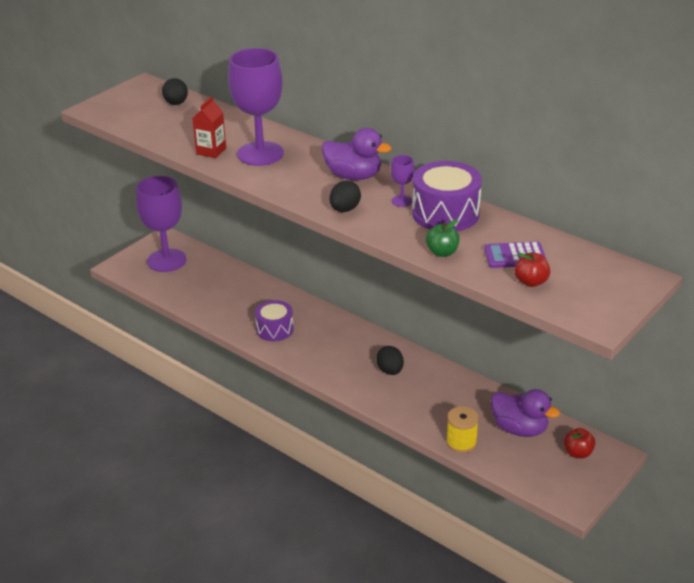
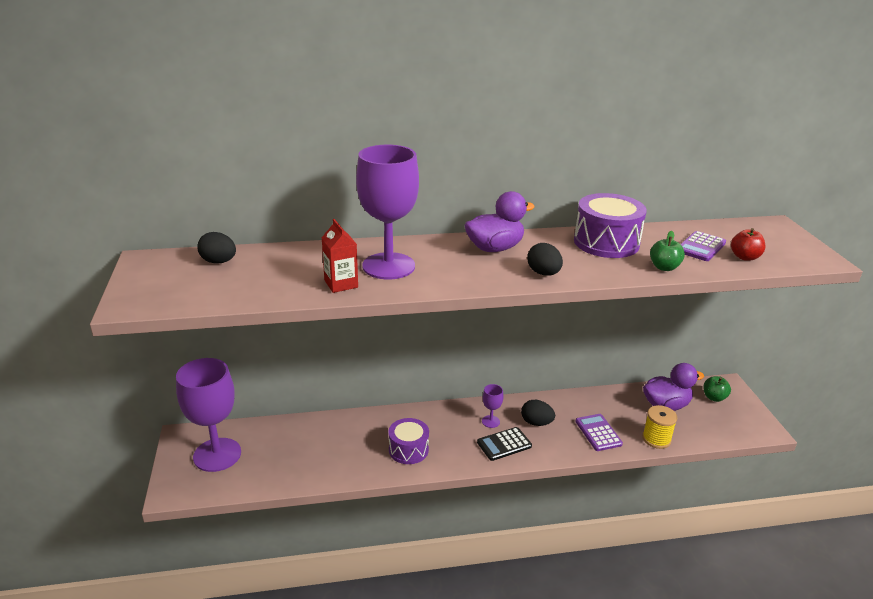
camera: 50 degrees left, 5 degrees down
(341, 368) = (504, 444): none -> black calculator
(402, 201) = (563, 248): purple goblet -> purple goblet (490, 421)
(423, 407) = (598, 433): none -> purple calculator
(577, 453) = (714, 397): red apple -> green apple

